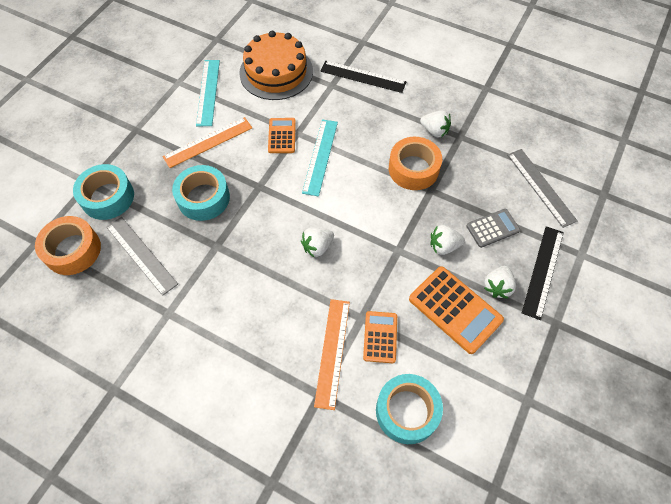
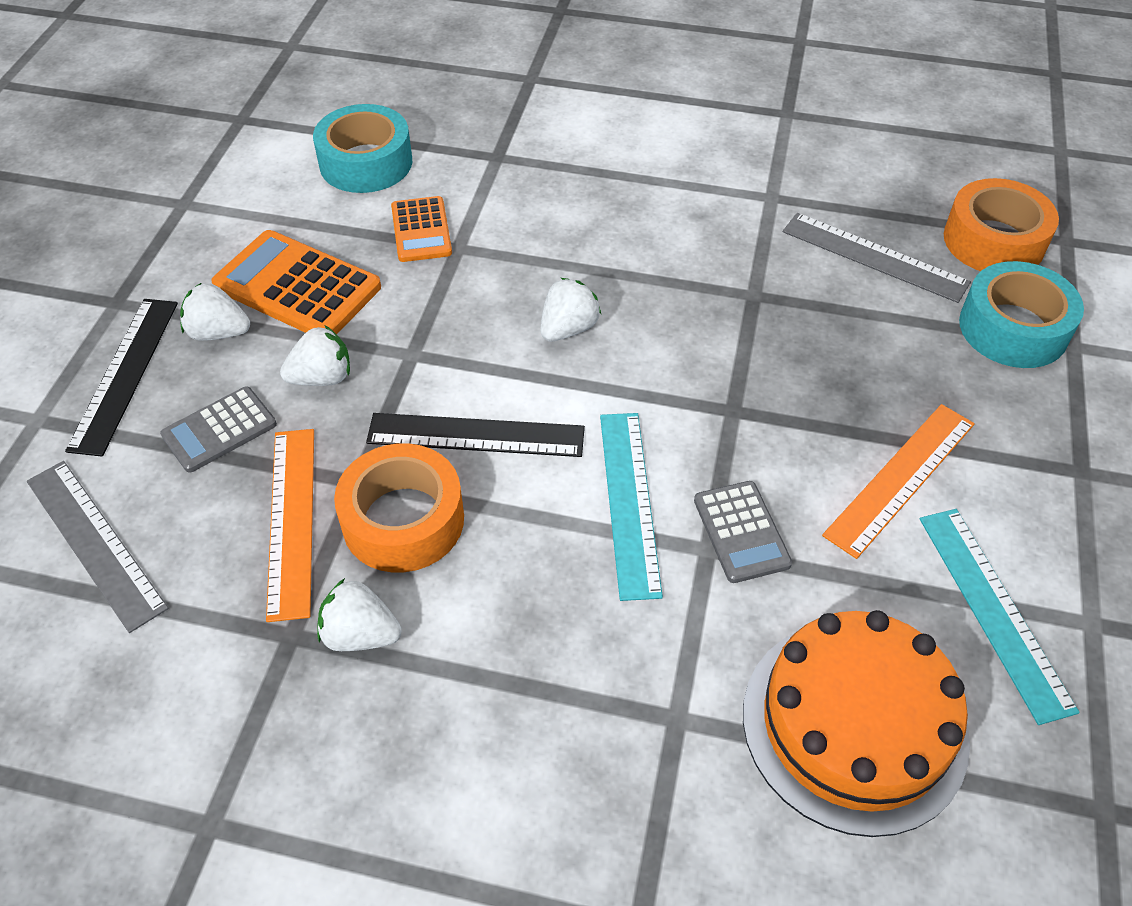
camera: 165 degrees right, 10 degrees down
(203, 198) = (830, 364): turquoise tape -> none
(282, 136) = (741, 532): orange calculator -> grey calculator
(332, 352) = (493, 200): orange ruler -> orange ruler (292, 520)
(363, 76) = (596, 772): black ruler -> black ruler (476, 435)
(497, 287) = (218, 333): white strawberry -> white strawberry turned 90 degrees counterclockwise

